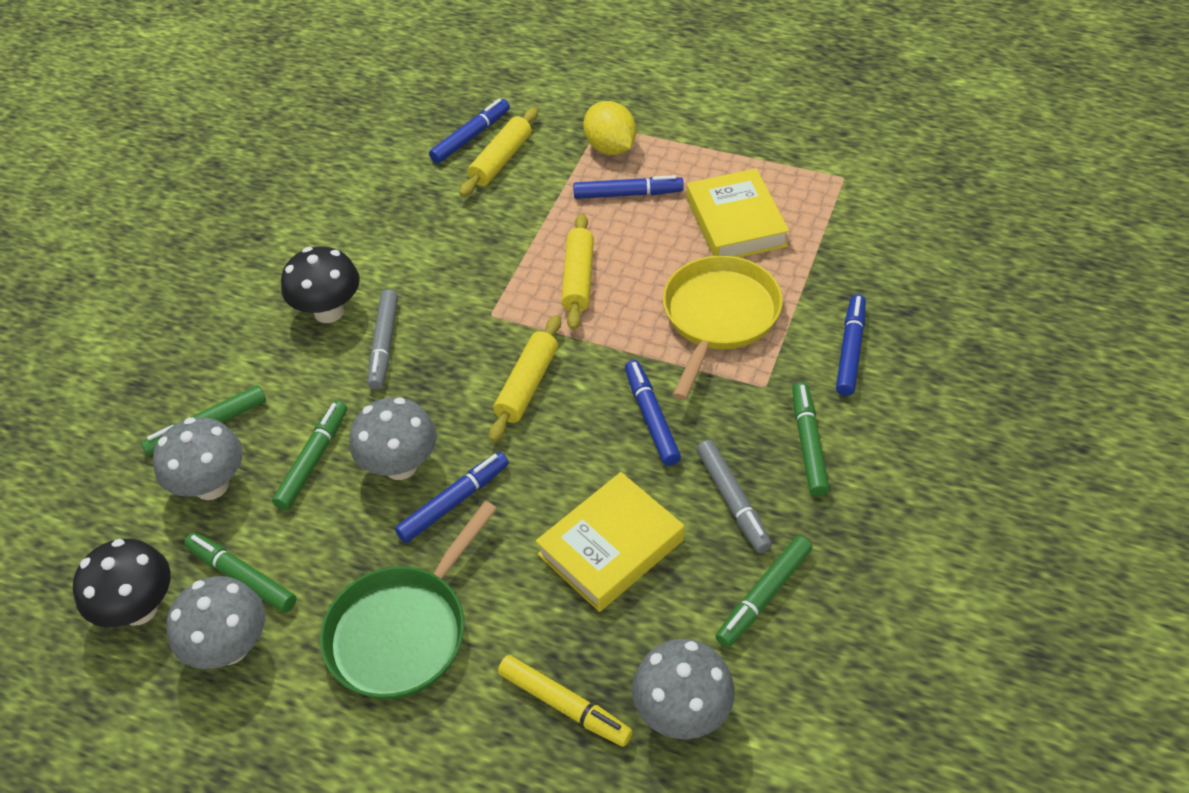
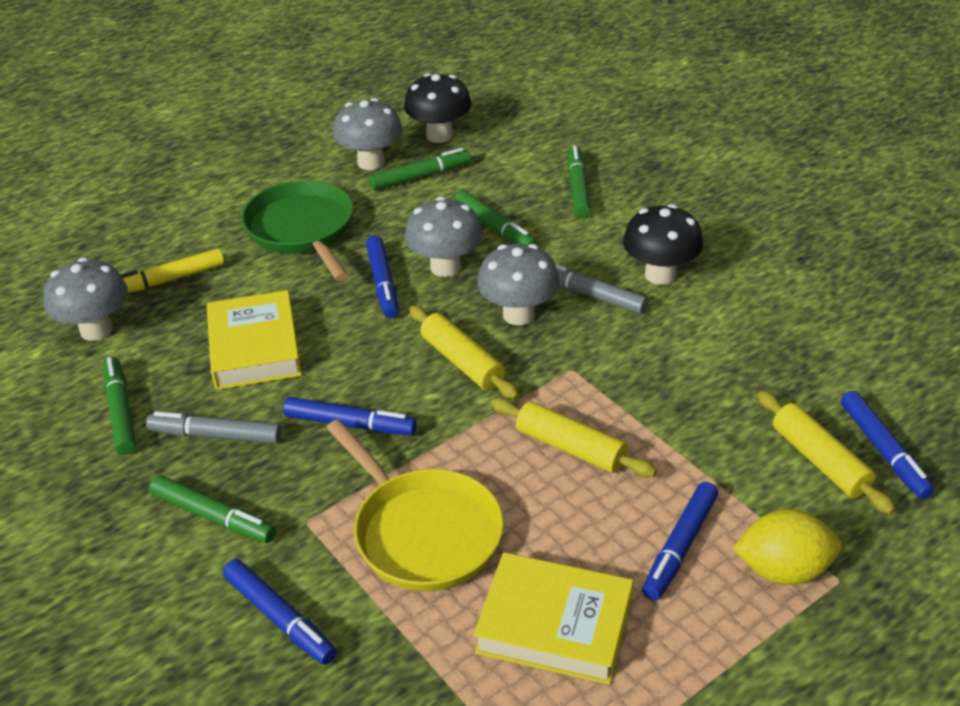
camera: 120 degrees right, 10 degrees down
(211, 485) = (516, 179): grey mushroom -> grey mushroom (518, 314)

